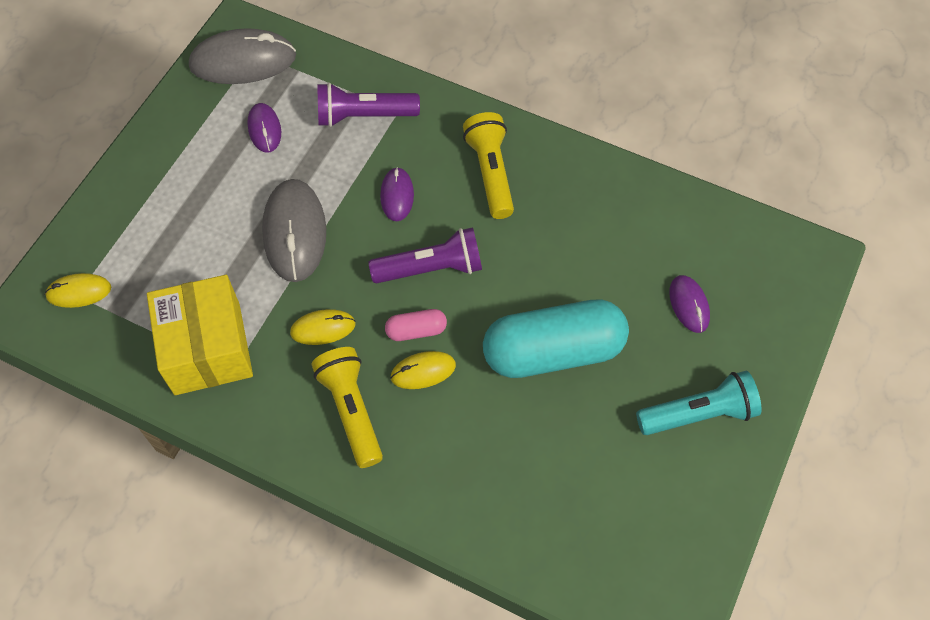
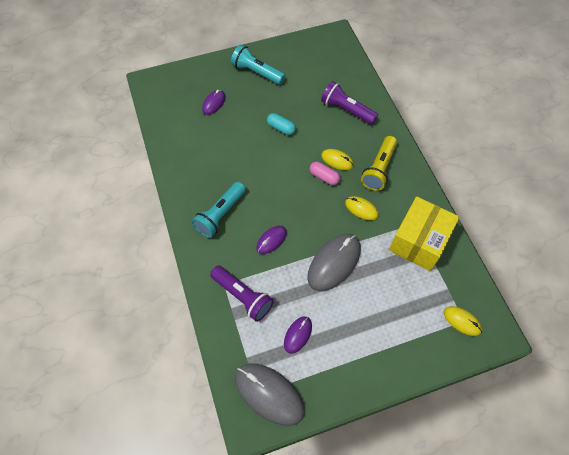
camera: 135 degrees left, 0 degrees up
(431, 268) = (291, 196): purple flashlight -> purple flashlight (346, 110)
(490, 173) = (220, 215): yellow flashlight -> turquoise flashlight
(553, 351) = (281, 128): turquoise capsule -> turquoise capsule, size x0.43

